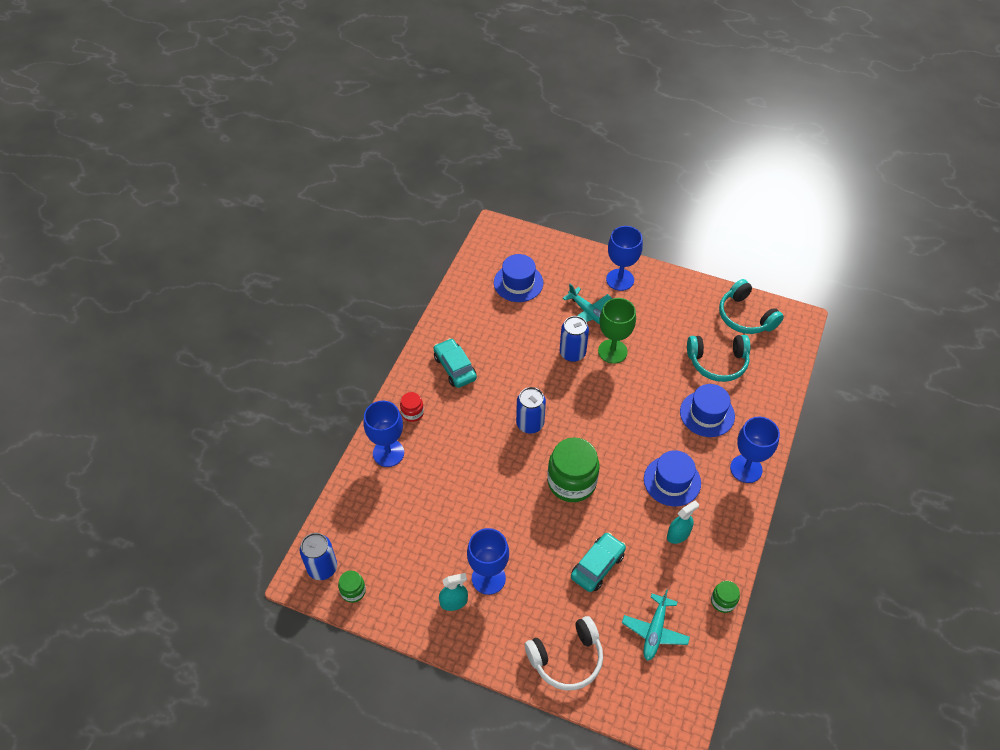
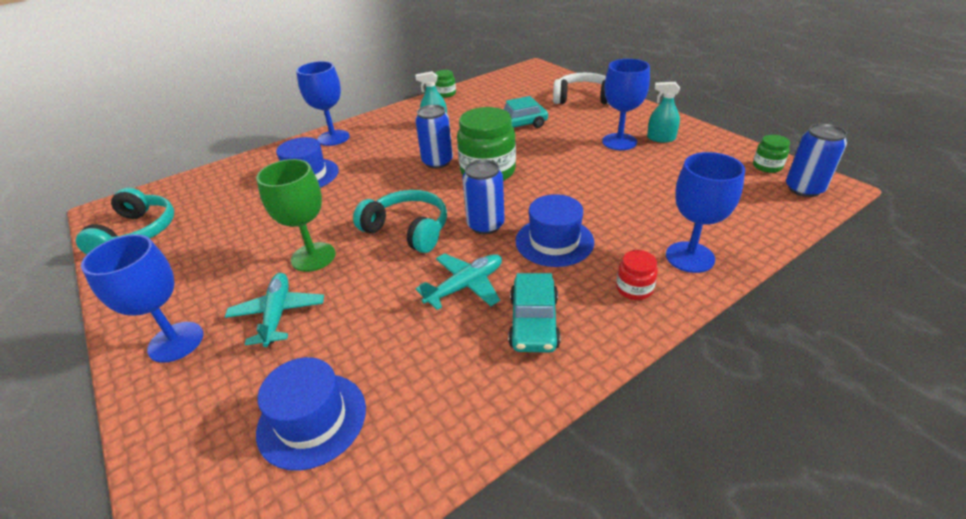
camera: 145 degrees left, 15 degrees down
(572, 353) = (359, 274): blue can -> blue can (437, 162)
(655, 631) = (507, 94): turquoise plane -> turquoise plane (465, 286)
(672, 481) = (399, 148): blue hat -> blue hat (554, 241)
(717, 362) = (233, 206): turquoise headphones -> turquoise headphones (408, 230)

